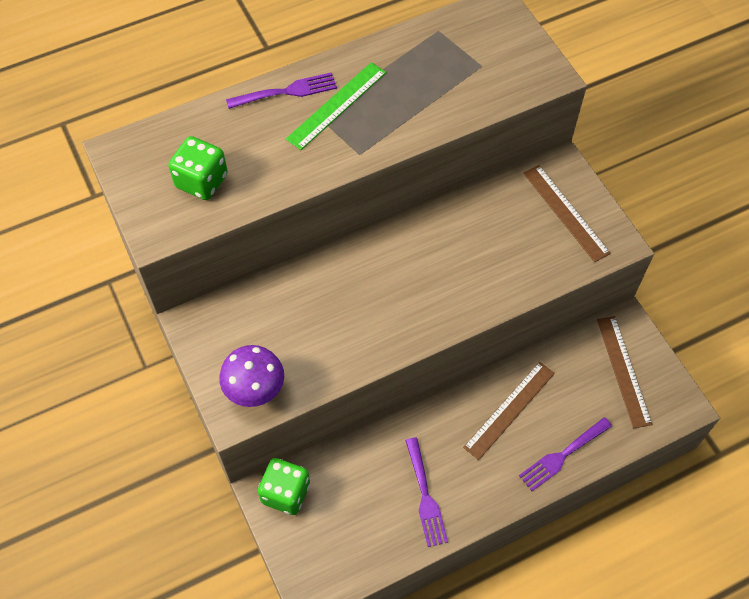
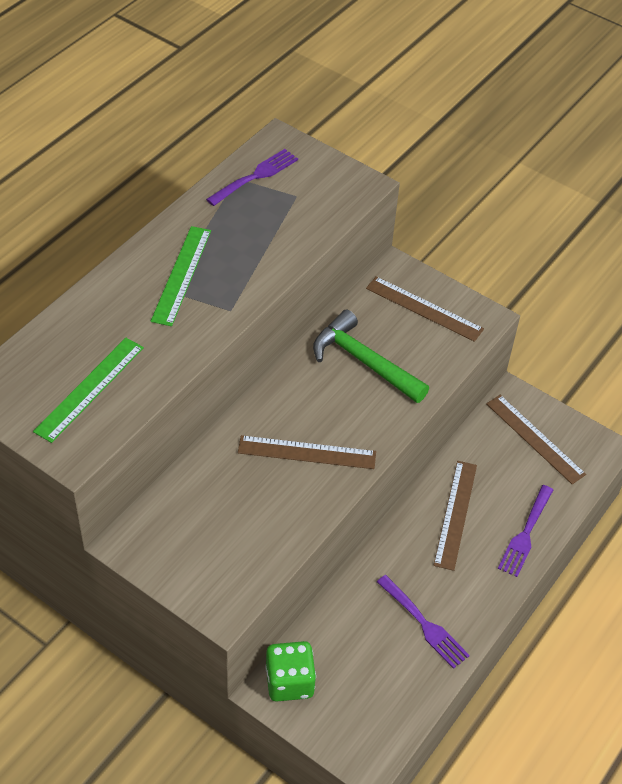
camera: 30 degrees left, 10 degrees down
(201, 181) = (89, 389): green dice -> green ruler
(255, 390) = (229, 578): purple mushroom -> none
(286, 92) = (124, 279): purple fork -> purple fork (255, 176)
(383, 305) = (307, 452): none -> brown ruler
(481, 242) = (364, 362): none -> green hammer

